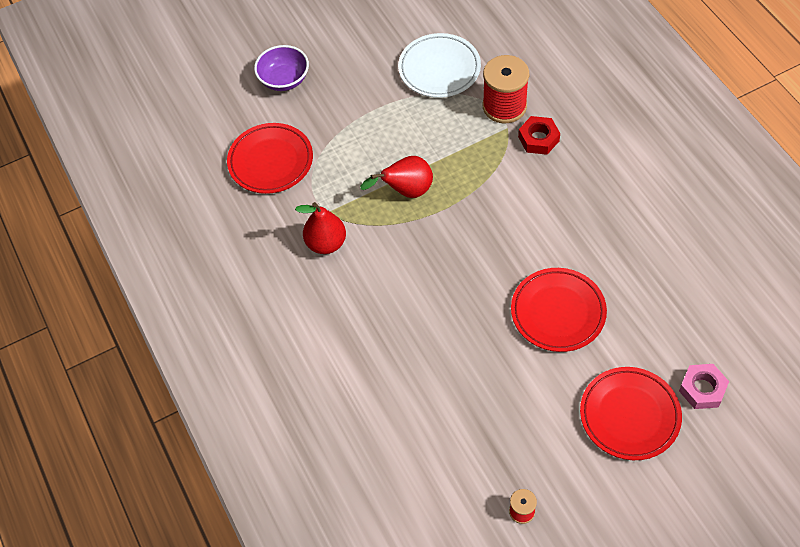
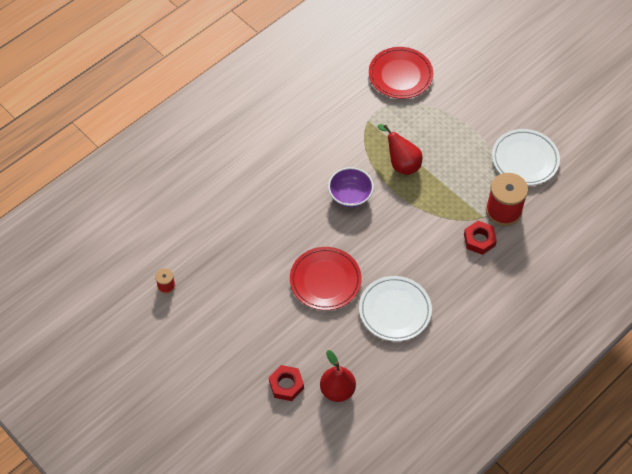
camera: 70 degrees right, 0 degrees up
(284, 80) = (477, 63): purple bowl -> purple bowl (350, 196)
(326, 243) = (341, 126): red pear -> red pear (337, 390)
(617, 246) = (395, 310): none -> white plate
(629, 415) = (253, 340): red plate -> none
(702, 389) = (286, 385): pink nut -> red nut

